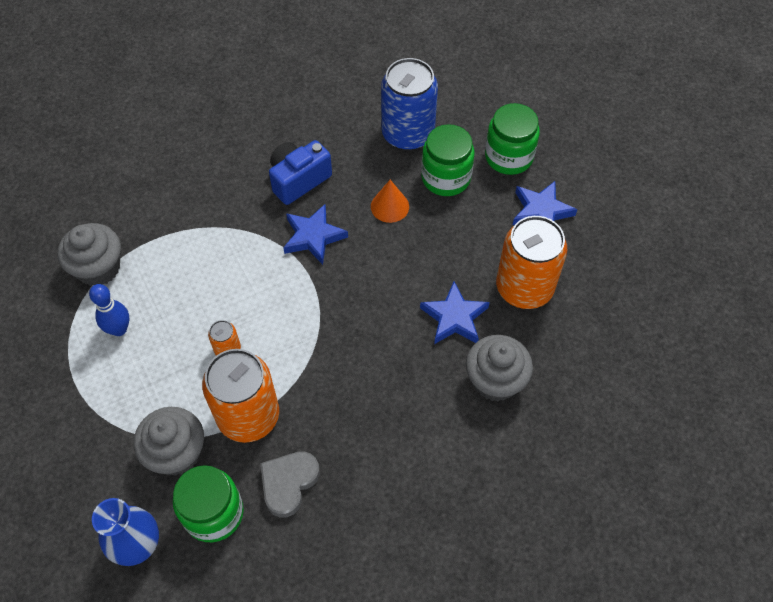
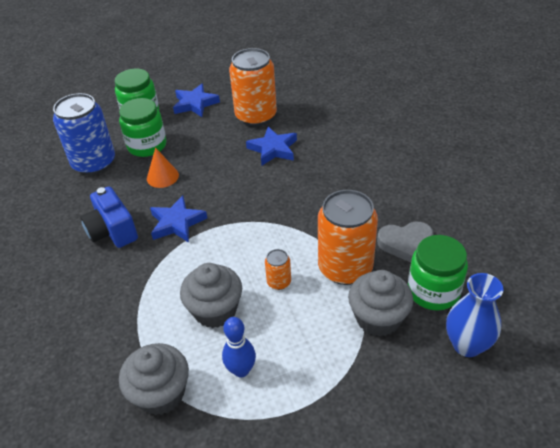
camera: 80 degrees left, 15 degrees down
(288, 483) = (405, 243): grey heart -> grey heart turned 45 degrees counterclockwise
(495, 380) = (326, 134): grey cupcake -> grey cupcake (215, 310)

